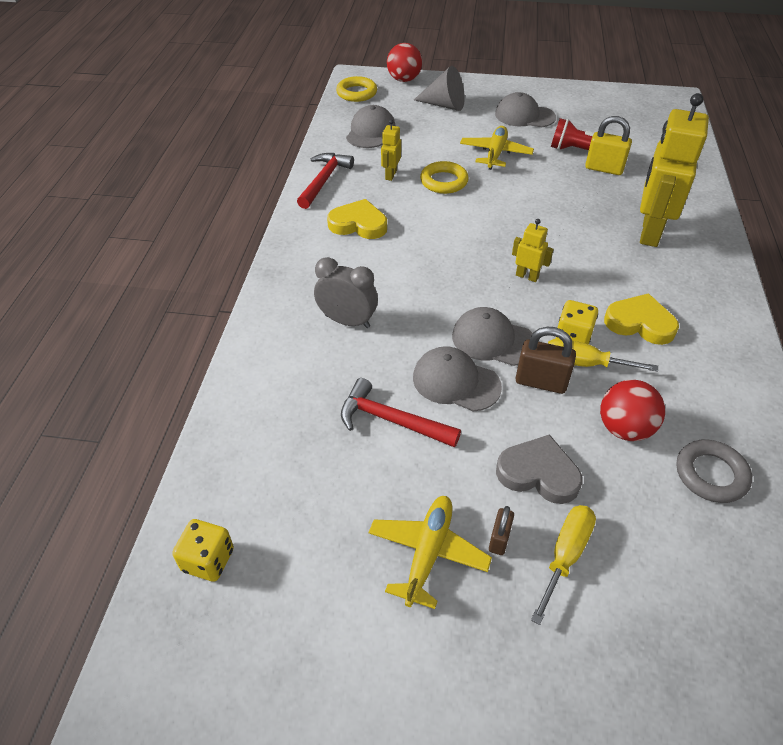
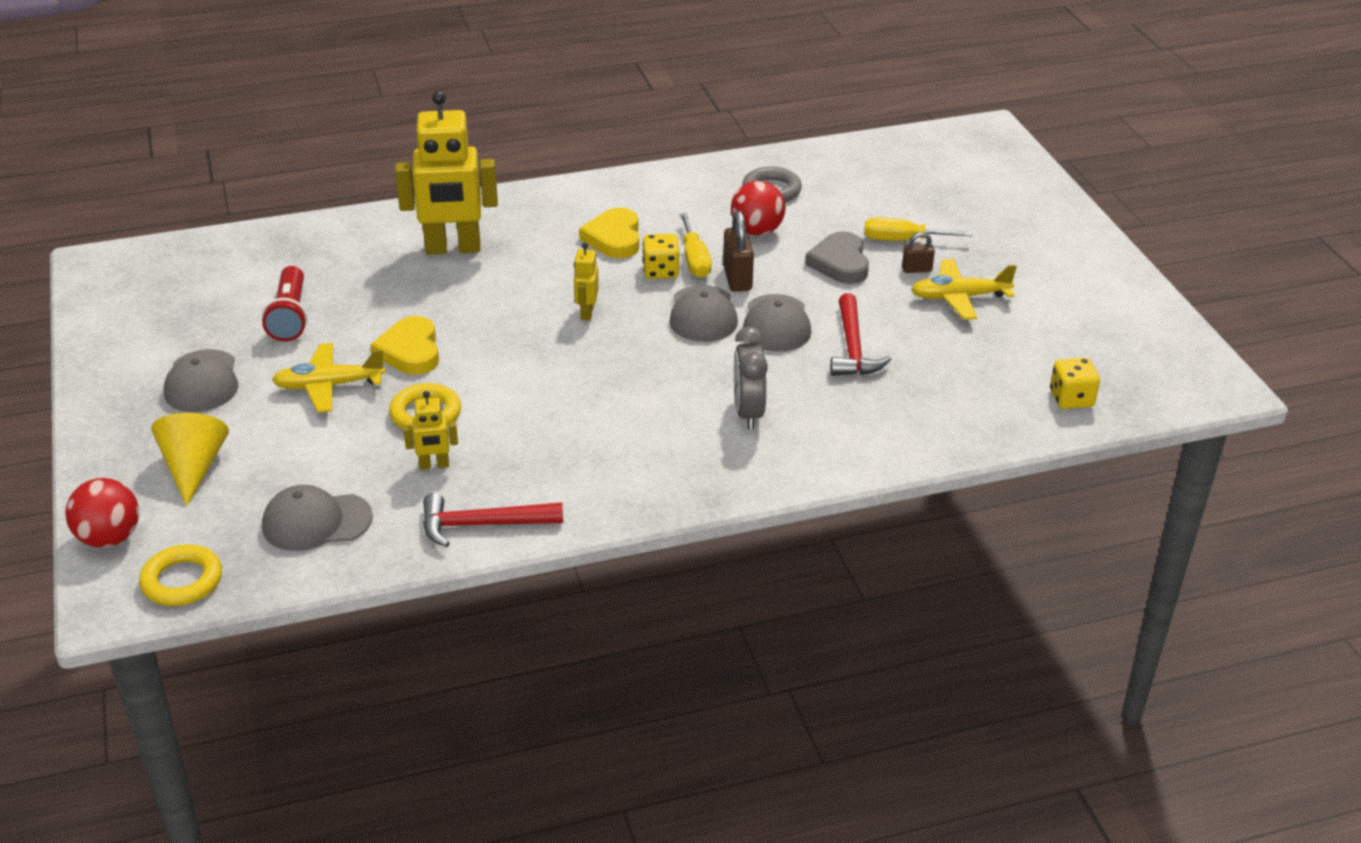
camera: 115 degrees left, 10 degrees down
(358, 224) = (568, 459): yellow heart -> yellow heart (410, 351)
(444, 105) = (194, 467): grey cone -> yellow cone
(604, 169) = (326, 294): yellow padlock -> none

